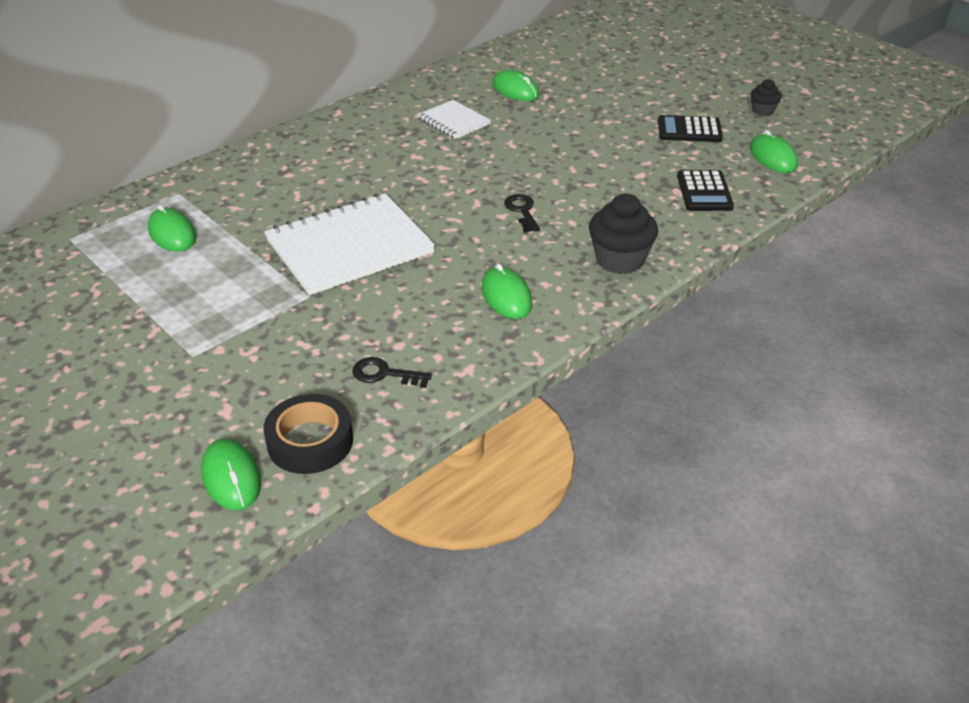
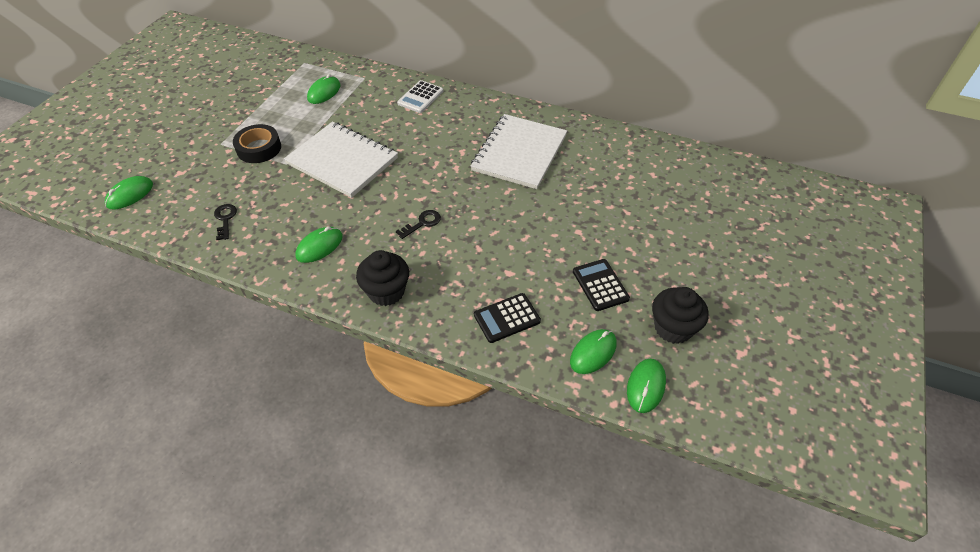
camera: 65 degrees right, 10 degrees up
(276, 160) = (420, 97): none -> white calculator
(310, 441) = (162, 212): black tape -> black tape (259, 148)
(454, 121) = (519, 153): white notebook -> white notebook, size x1.96
(515, 90) = (588, 168): green mouse -> green mouse (646, 386)
(762, 111) = (673, 328): black cupcake -> black cupcake, size x1.81

